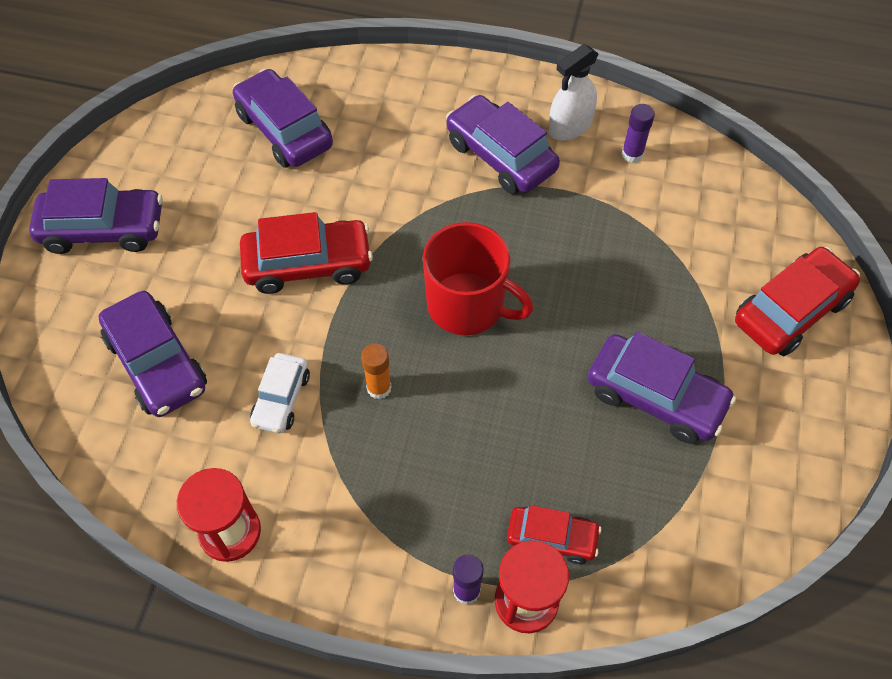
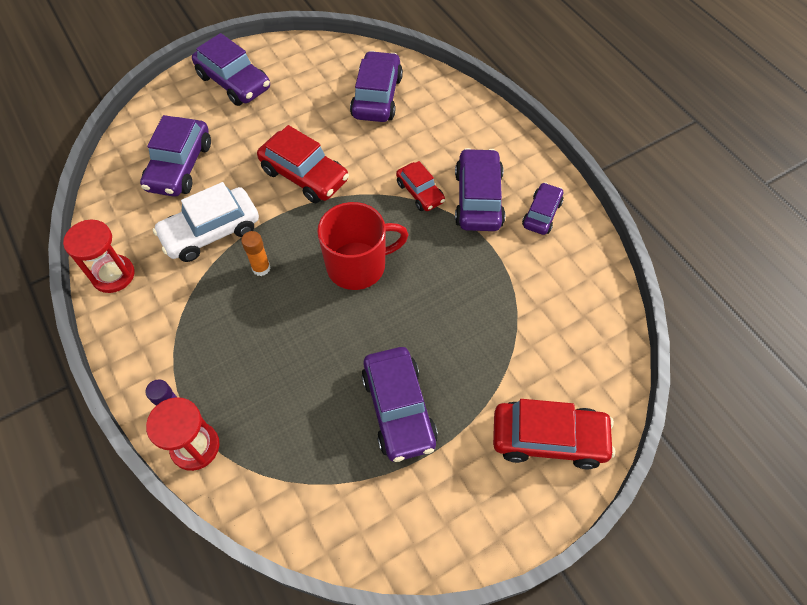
camera: 45 degrees right, 0 degrees up
(281, 399) = (211, 232): white car -> white car, size x1.65
(468, 305) = (358, 265): red mug -> red mug turned 90 degrees counterclockwise
(552, 538) = (247, 428): red car -> red car (420, 192)
(570, 126) = (541, 214): white spray bottle -> purple car
(632, 154) = (561, 260): purple glue stick -> none

